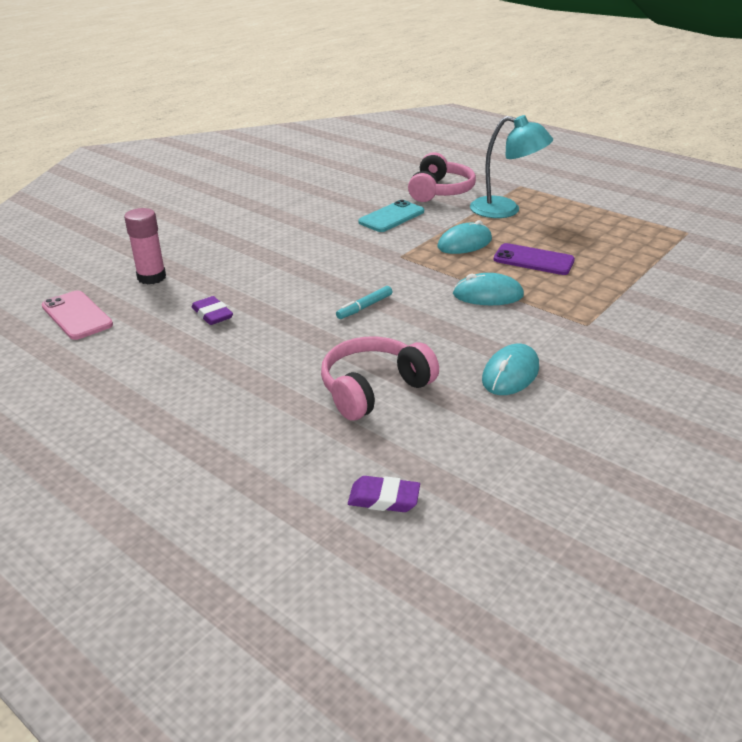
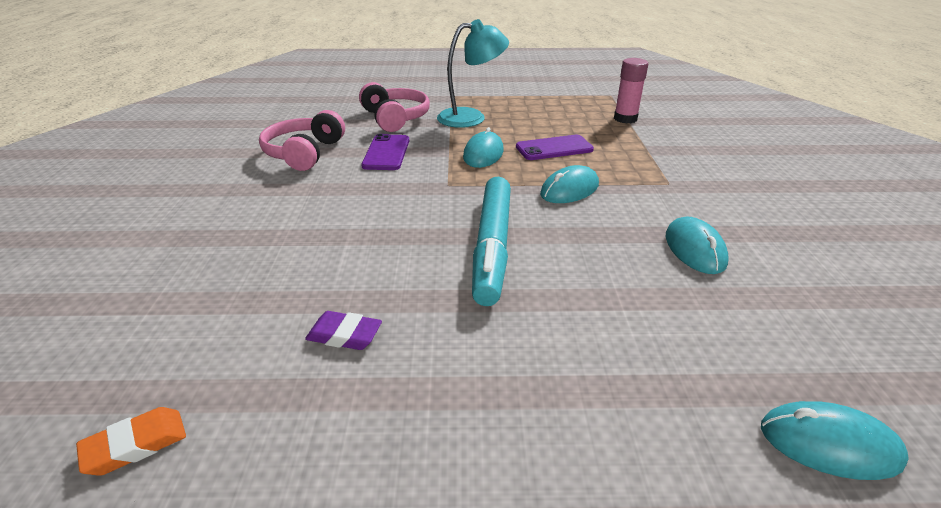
camera: 40 degrees left, 0 degrees up
(77, 315) = (136, 445): pink phone -> orange eraser
(151, 277) = (193, 327): pink glue stick -> pink glue stick (625, 119)
(364, 307) = (492, 246): turquoise marker -> turquoise marker, size x2.33
(373, 389) = (629, 326): pink headphones -> pink headphones (304, 153)
(384, 498) = (829, 444): purple eraser -> turquoise mouse
(391, 217) = (386, 153): turquoise phone -> purple phone

